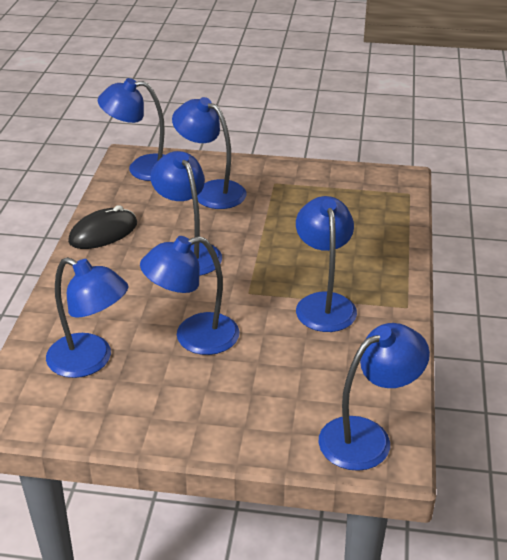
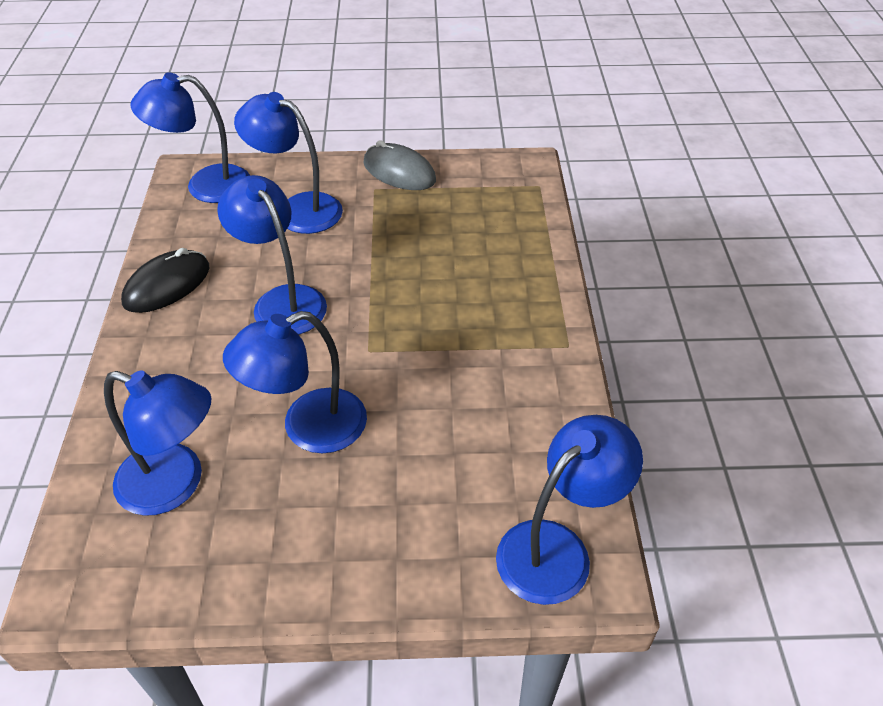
camera: 10 degrees left, 10 degrees up
(296, 173) = (399, 172): none -> grey mouse
(324, 303) = (465, 354): blue lamp -> none

